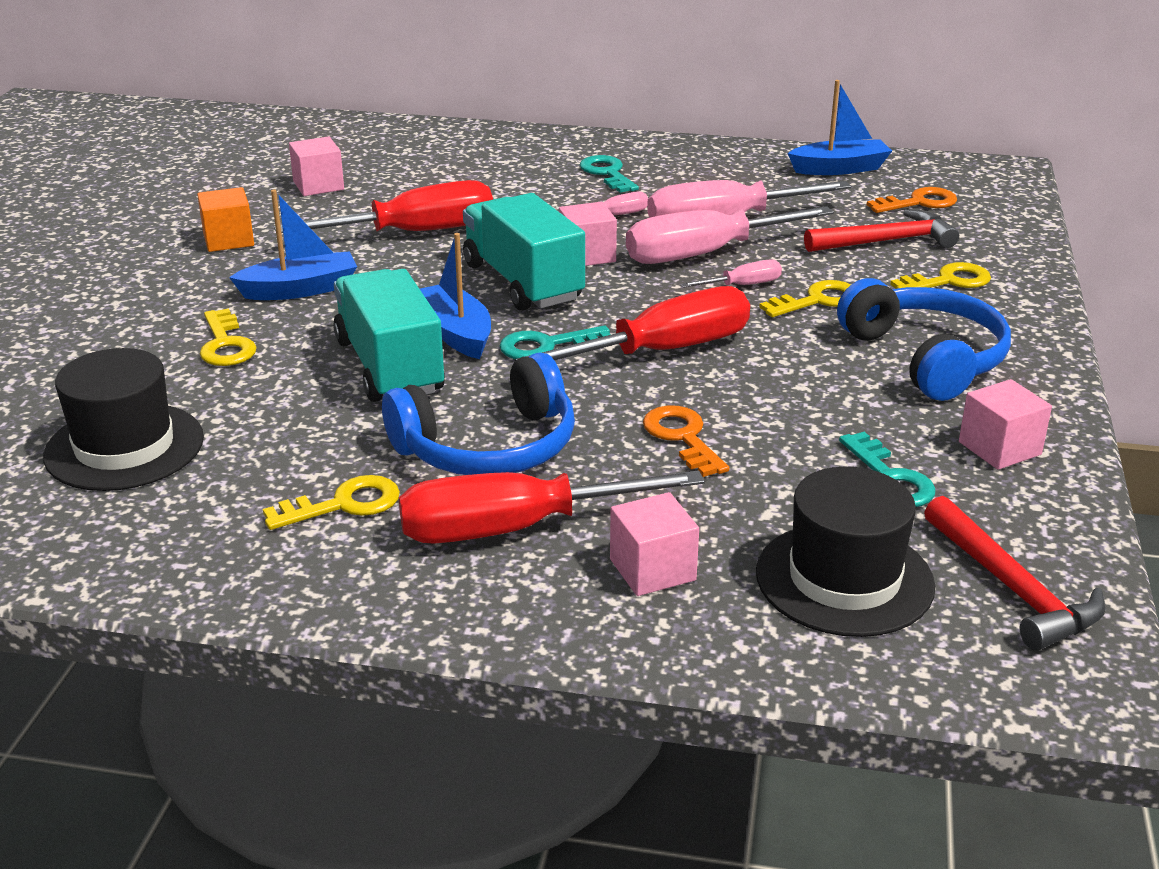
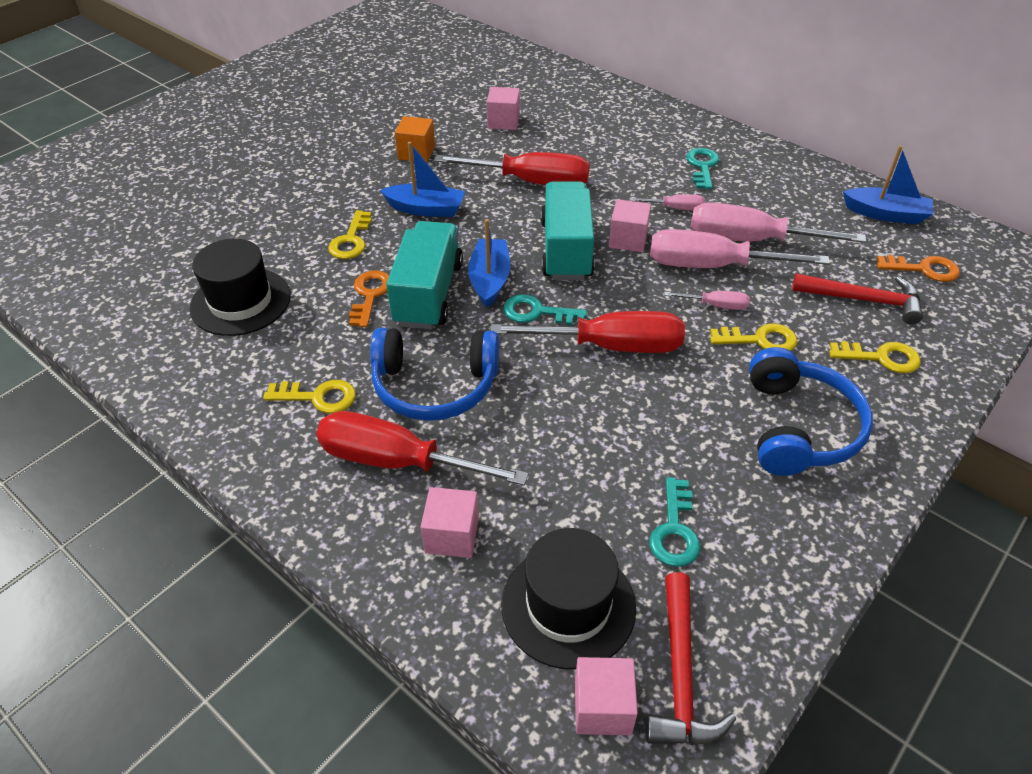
camera: 30 degrees right, 15 degrees up
(682, 437) = (561, 429): orange key -> orange key (370, 295)
(999, 448) = (783, 539): pink cube -> pink cube (602, 707)

